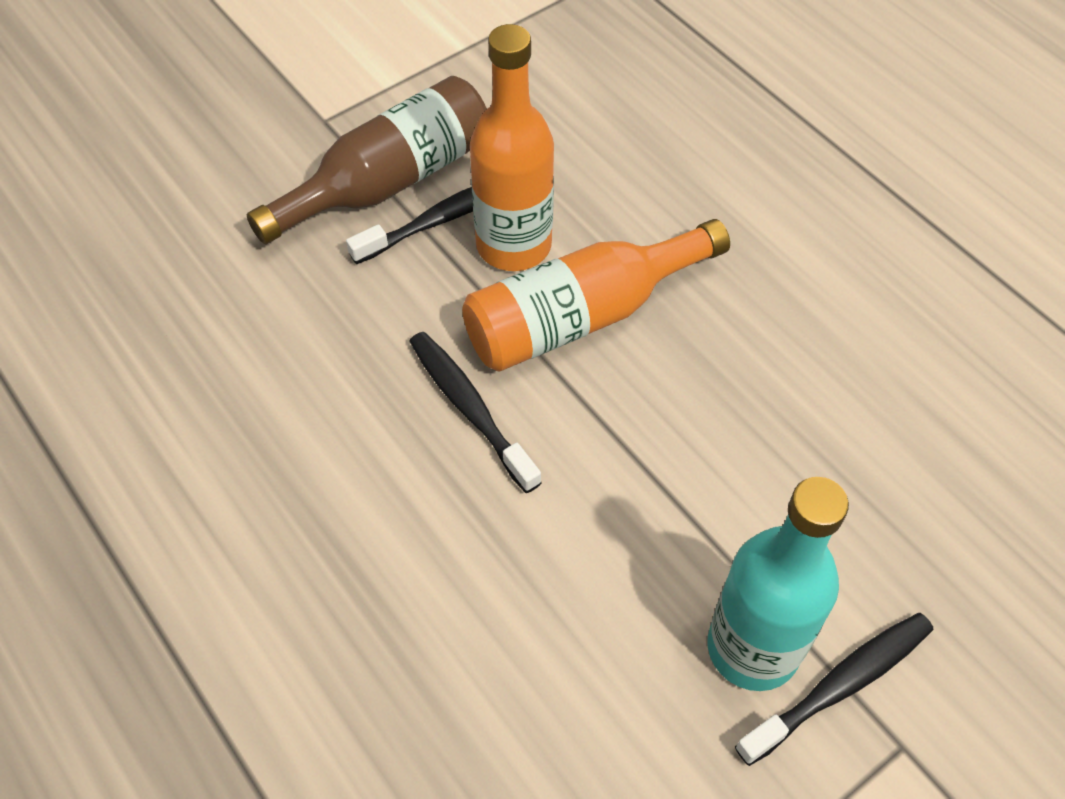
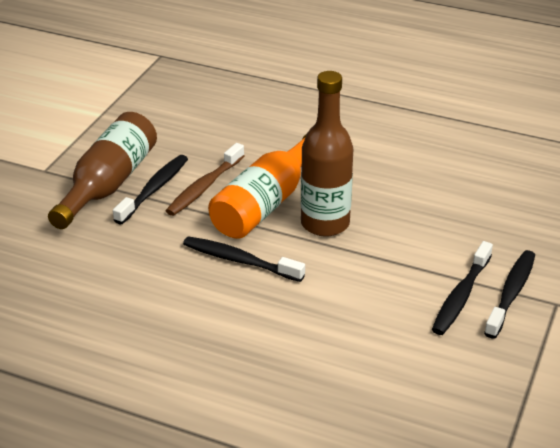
camera: 30 degrees left, 20 degrees down
(513, 245) = (204, 187): orange bottle -> brown toothbrush
(641, 397) = (325, 223): none -> brown bottle
(753, 648) = (461, 296): turquoise bottle -> black toothbrush

